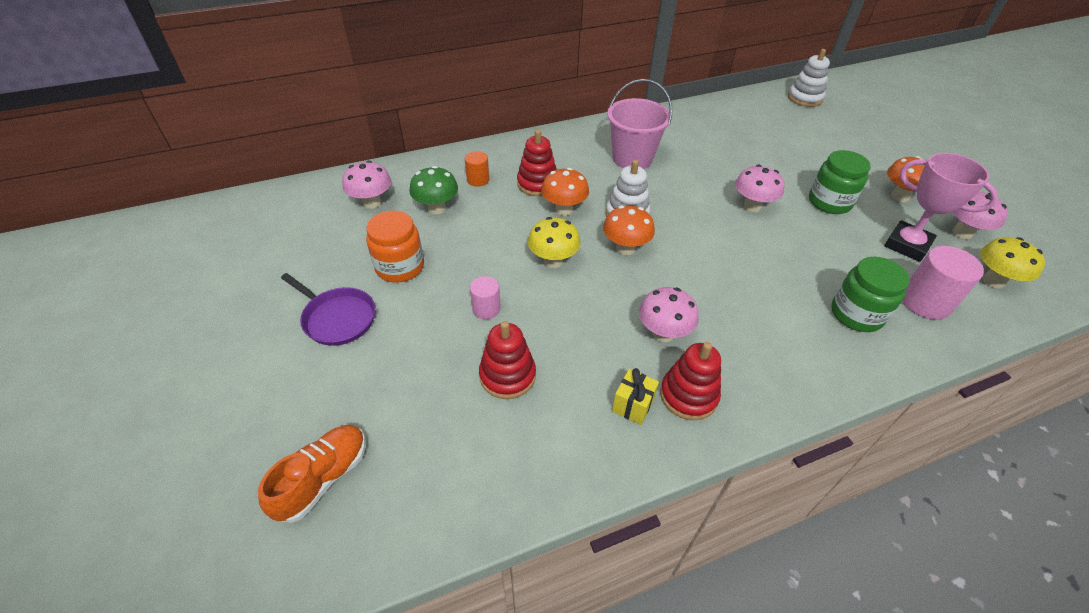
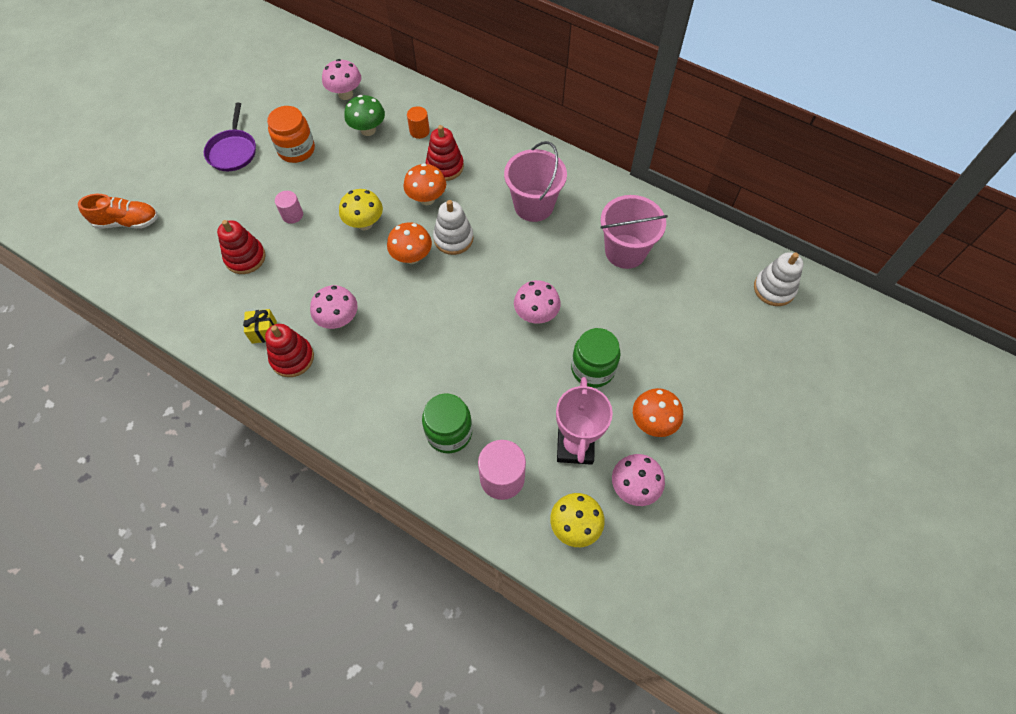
camera: 55 degrees right, 15 degrees up
(720, 138) = (625, 251): none -> pink bucket

